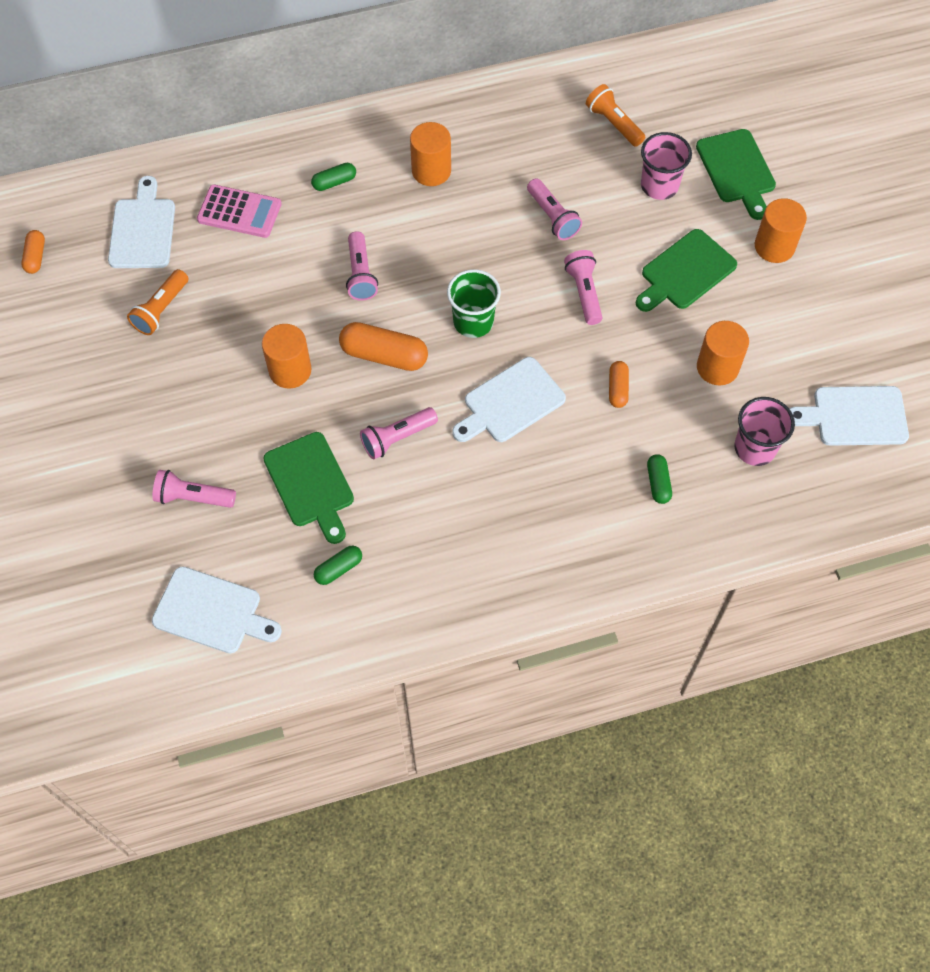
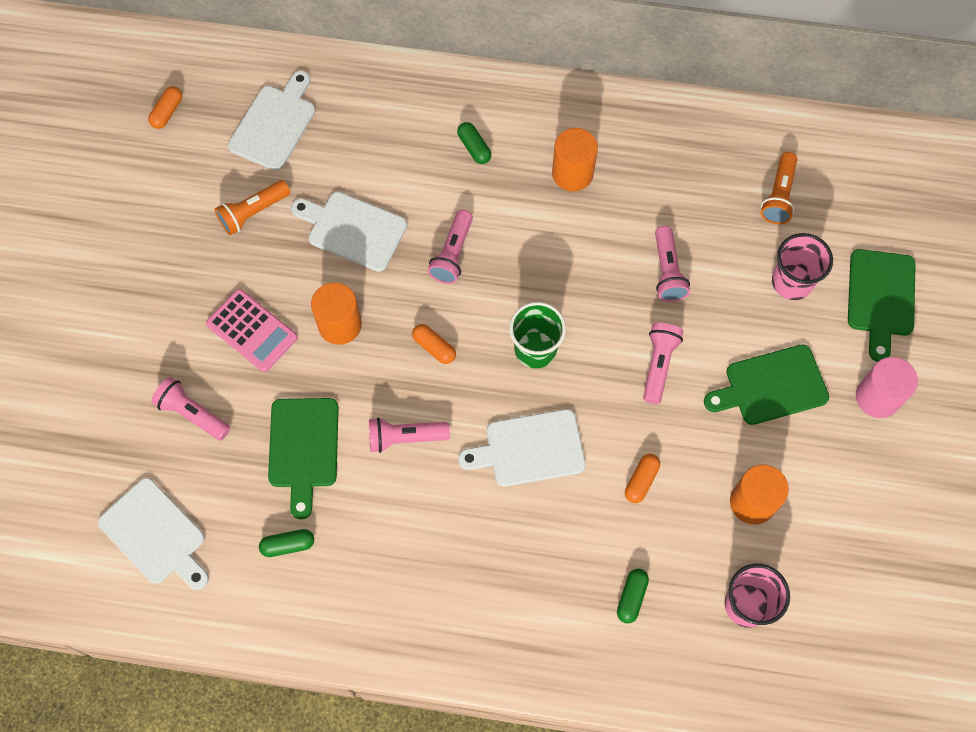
camera: 25 degrees right, 5 degrees up
(239, 212) = (371, 142): pink calculator -> pink calculator (252, 331)
(334, 182) = (474, 147): green capsule -> green capsule turned 60 degrees clockwise
(384, 355) = (434, 347): orange capsule -> orange capsule, size x0.55
(613, 123) = (779, 196): orange flashlight -> orange flashlight turned 150 degrees counterclockwise
(774, 246) = (877, 397): orange cylinder -> pink cylinder
(854, 416) = (866, 617): white cutting board -> white cutting board (353, 230)

